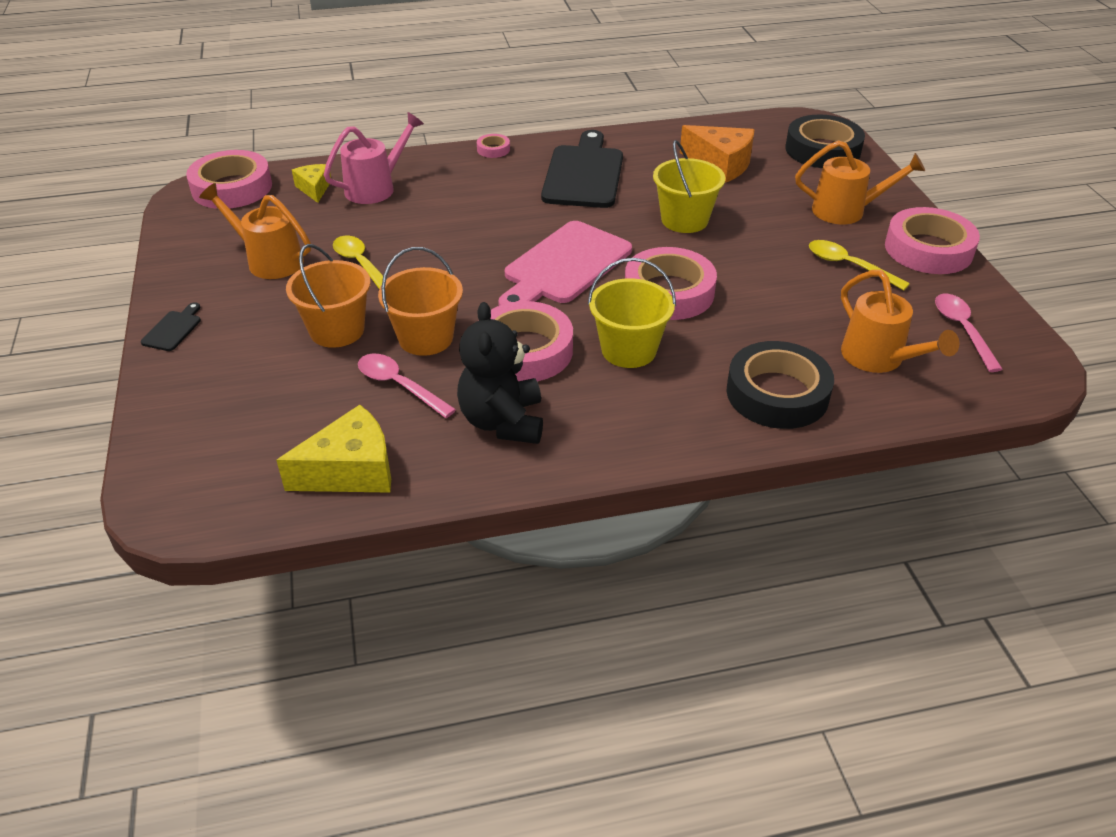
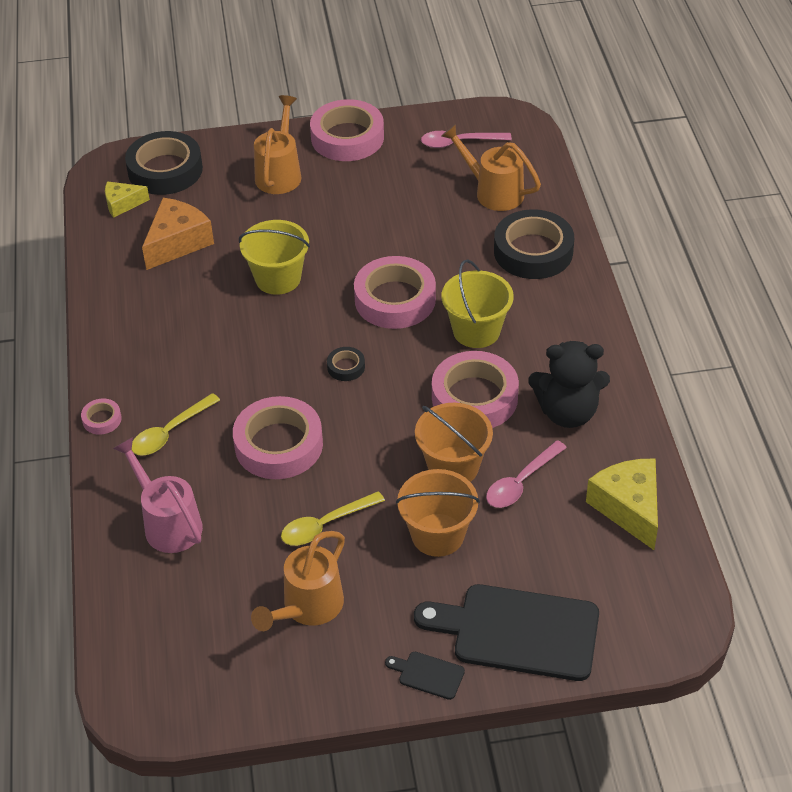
camera: 85 degrees left, 5 degrees up
(232, 188) = (138, 669): pink tape -> pink tape (278, 444)
(314, 189) = (158, 582): yellow cheese -> yellow cheese (122, 204)
(564, 266) = (346, 367): pink cutting board -> black tape
(584, 174) = (175, 345): black cutting board -> black cutting board (518, 632)
(849, 266) = (366, 186): yellow spoon -> yellow spoon (170, 432)
(879, 359) = (493, 192): orange watering can -> orange watering can turned 120 degrees counterclockwise

